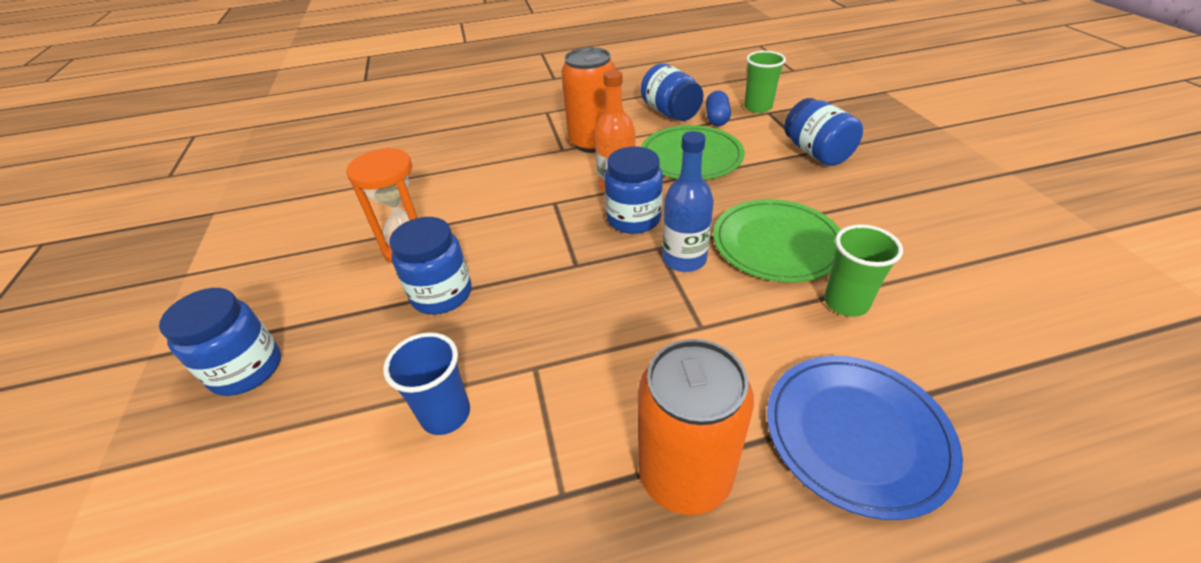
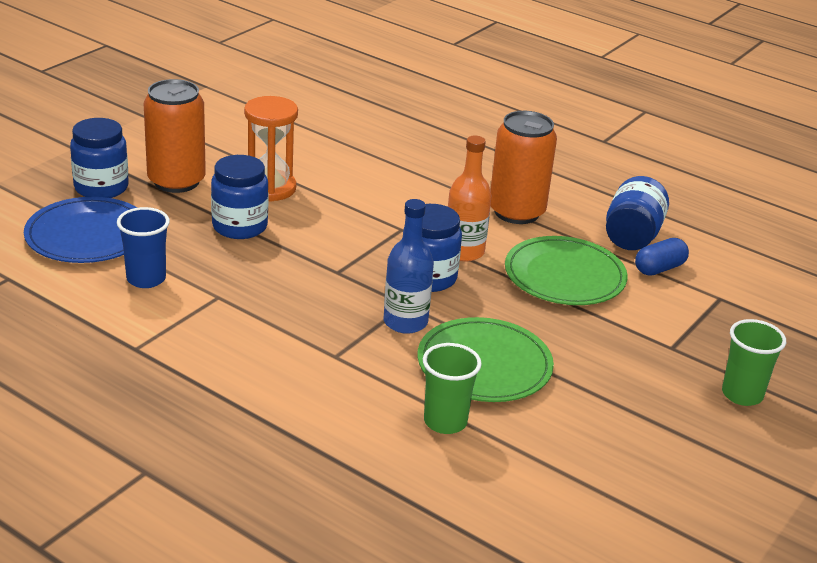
camera: 45 degrees right, 10 degrees down
(685, 474) = (196, 391): orange can -> orange can (176, 181)
(758, 107) = (721, 288): green cup -> green cup (742, 394)
(816, 153) = (673, 351): blue jar -> none
(856, 434) = (303, 457): blue plate -> blue plate (87, 235)

